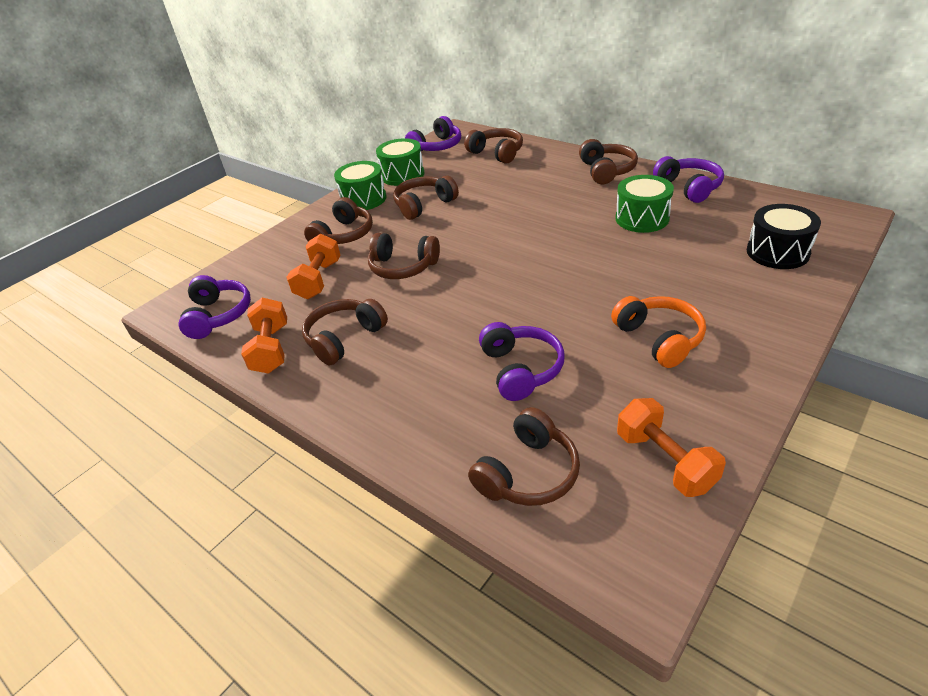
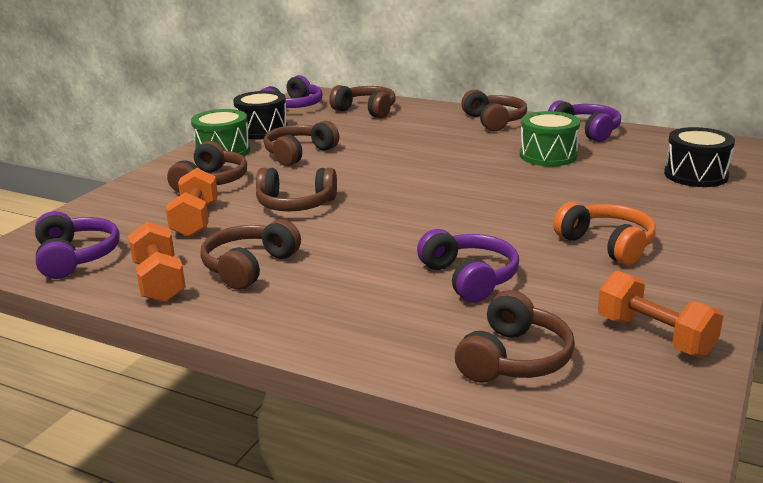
camera: 15 degrees left, 15 degrees down
(402, 175) = (262, 130): green drum -> black drum

